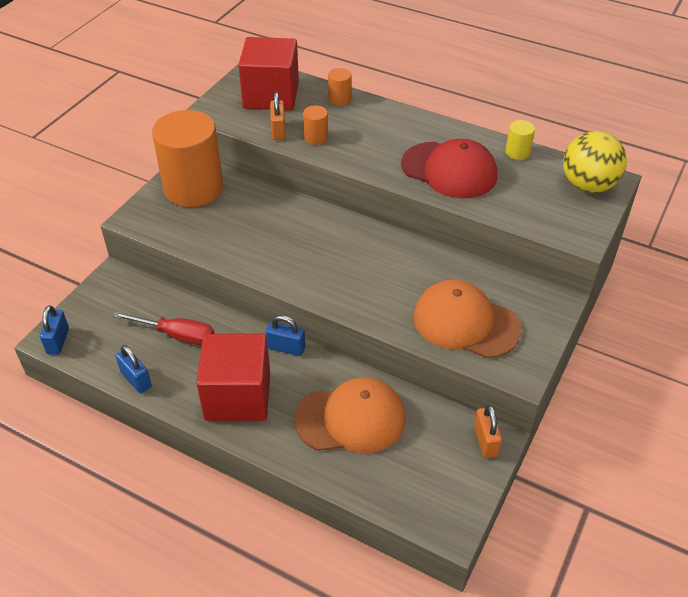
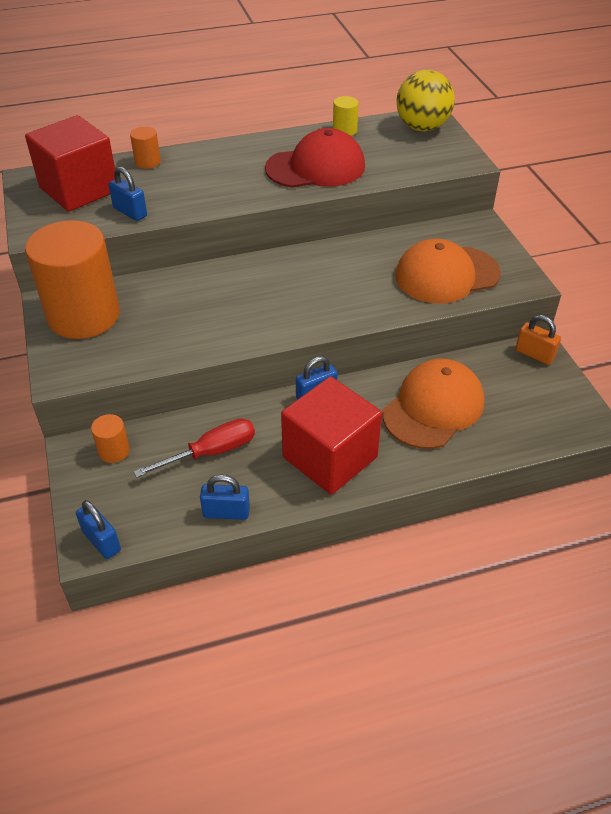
camera: 45 degrees left, 0 degrees up
(278, 130) = (130, 212): orange padlock -> blue padlock
(316, 137) = (172, 200): orange cylinder -> orange cylinder (114, 451)

